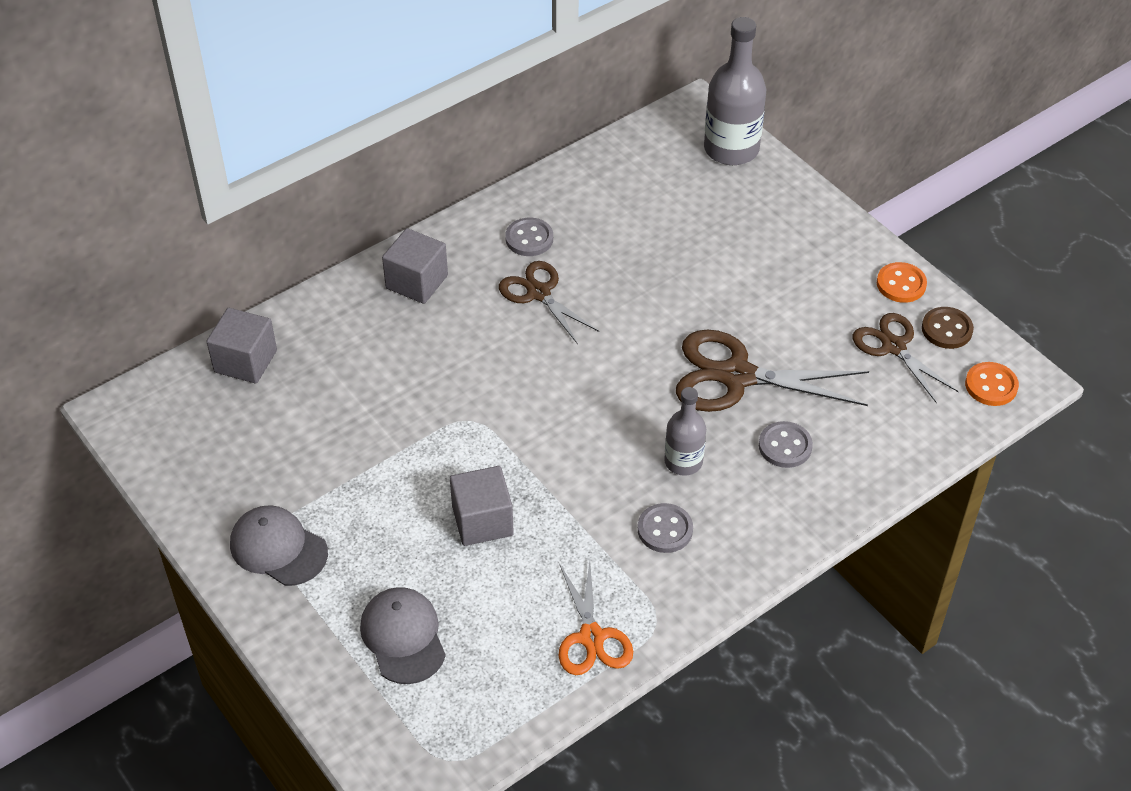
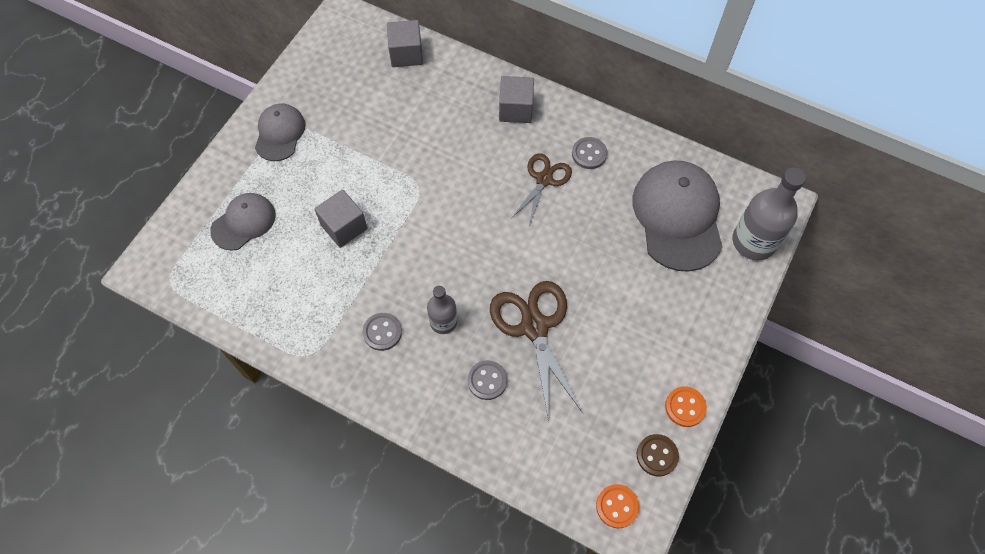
camera: 65 degrees right, 15 degrees up
(591, 637) = (282, 322): orange scissors -> none
(663, 196) = (678, 216): none -> grey cap
(893, 346) = (618, 422): brown scissors -> none

